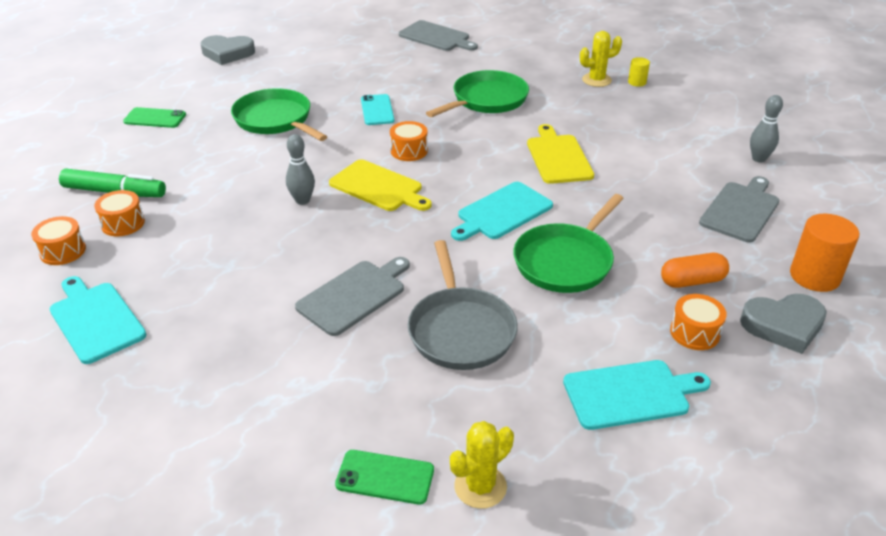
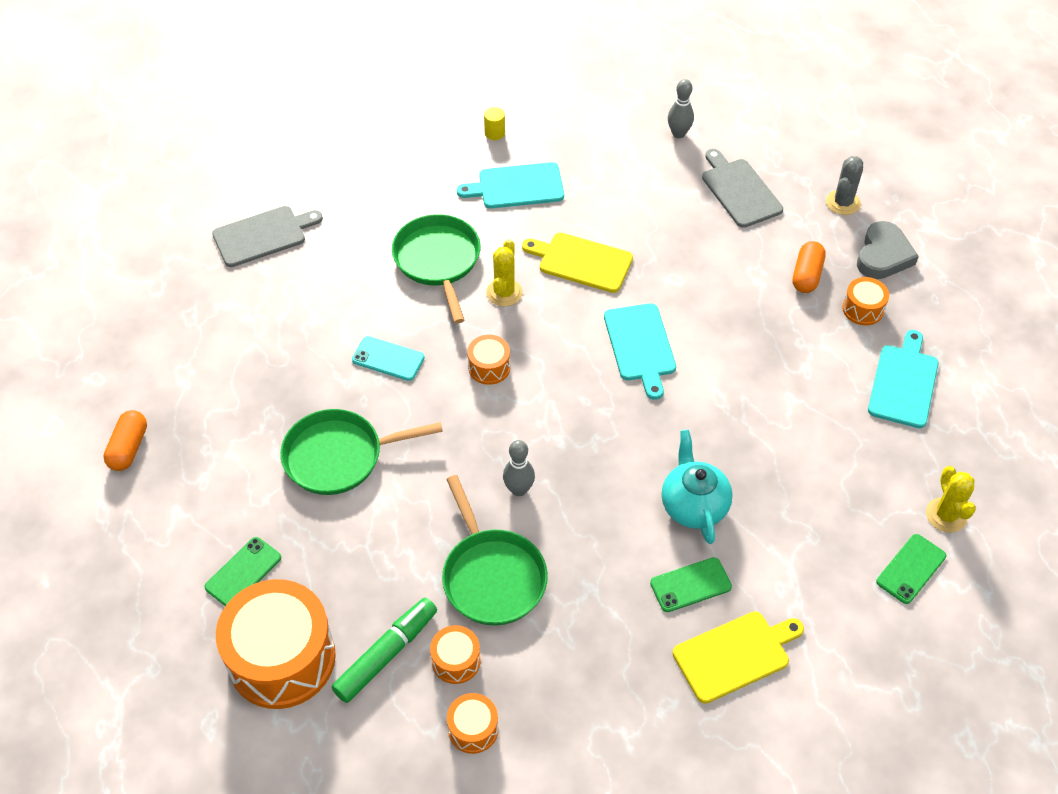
camera: 60 degrees left, 15 degrees up
(92, 153) = (282, 658): none -> orange drum
(96, 320) = (610, 722): turquoise cutting board -> turquoise cutting board (517, 186)
(227, 53) = (129, 448): grey heart -> orange capsule
(265, 321) = (690, 585): none -> green phone
(354, 295) = (693, 505): grey cutting board -> turquoise teapot
(378, 187) = (537, 419): yellow cutting board -> yellow cutting board (735, 655)
(460, 330) = (780, 451): grey pan -> none
(565, 261) = (735, 339): green pan -> green pan (492, 576)
(596, 80) = (467, 159): yellow cactus -> yellow cactus (504, 293)
(814, 276) = (843, 203): orange cylinder -> grey cactus

